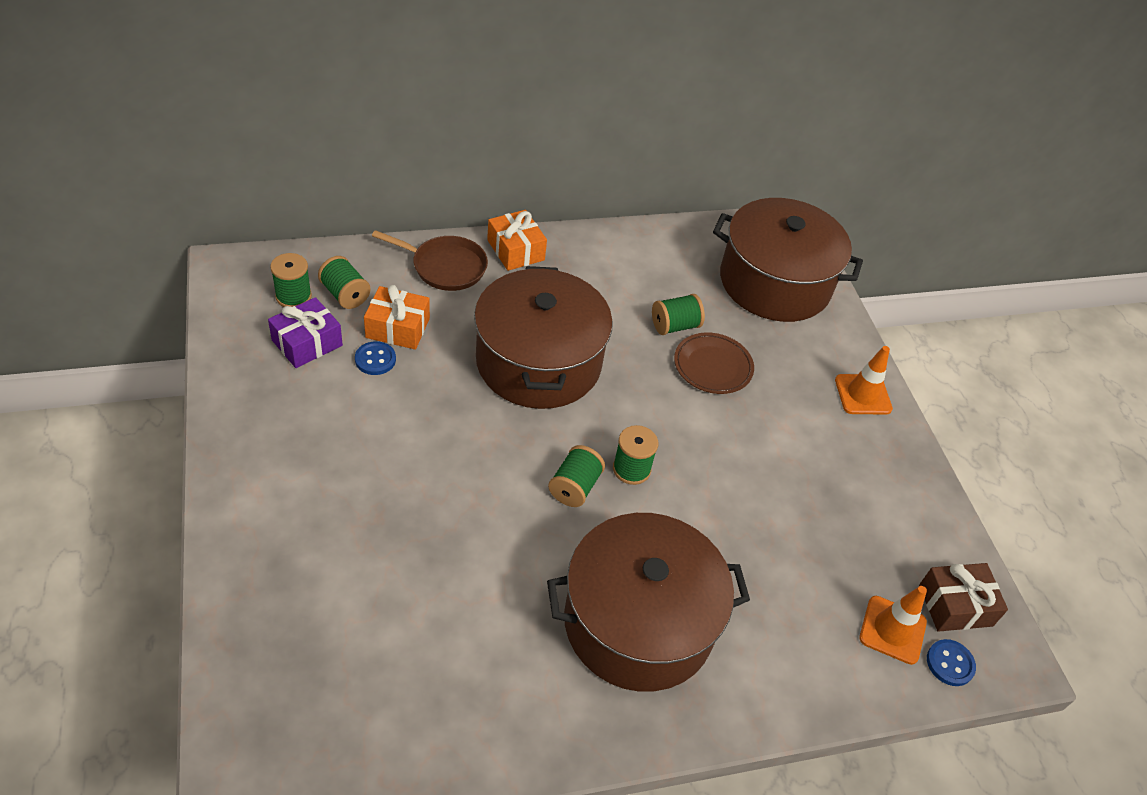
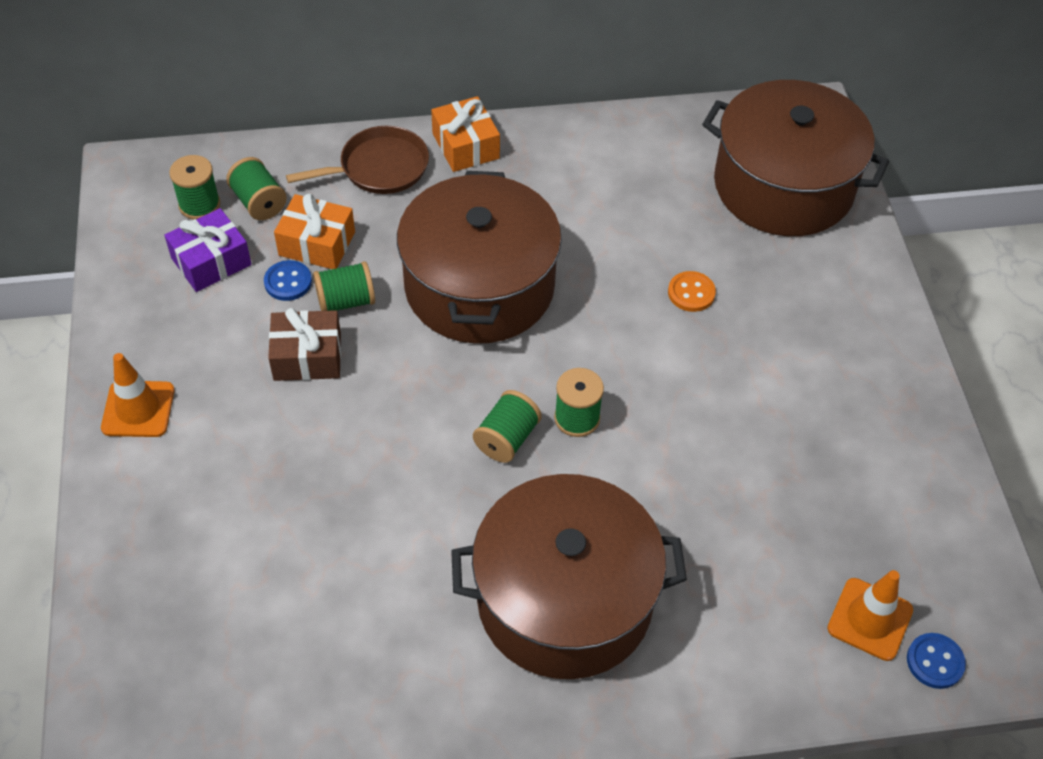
camera: 10 degrees right, 5 degrees up
(445, 267) = (379, 168): brown pan -> brown pan turned 45 degrees counterclockwise
(675, 326) = (650, 241): green spool -> green spool (346, 301)
(712, 366) = (691, 293): brown plate -> orange button
(863, 394) = (876, 330): orange traffic cone -> orange traffic cone (138, 409)
(955, 605) = (953, 592): brown gift -> brown gift (307, 356)

